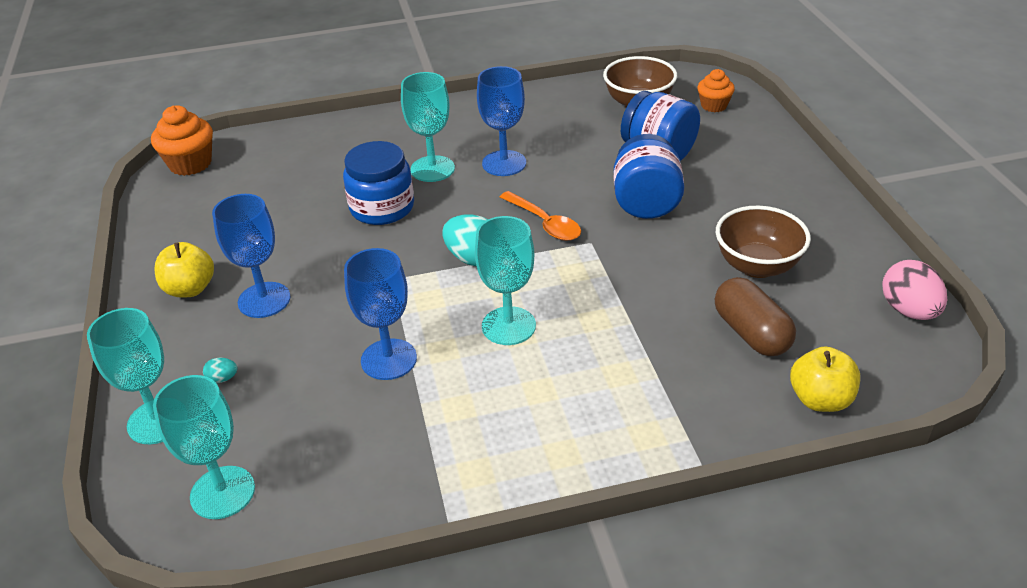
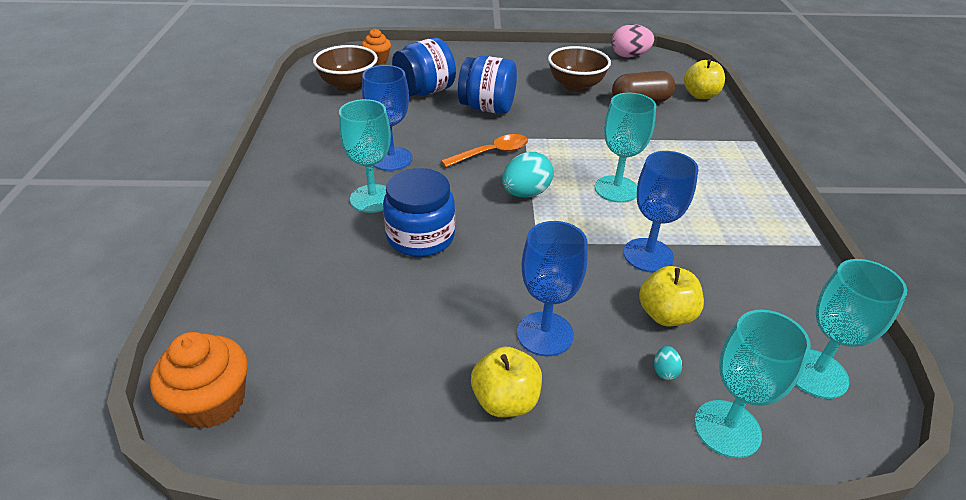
camera: 80 degrees left, 0 degrees up
(296, 377) = (666, 315): none -> yellow apple

